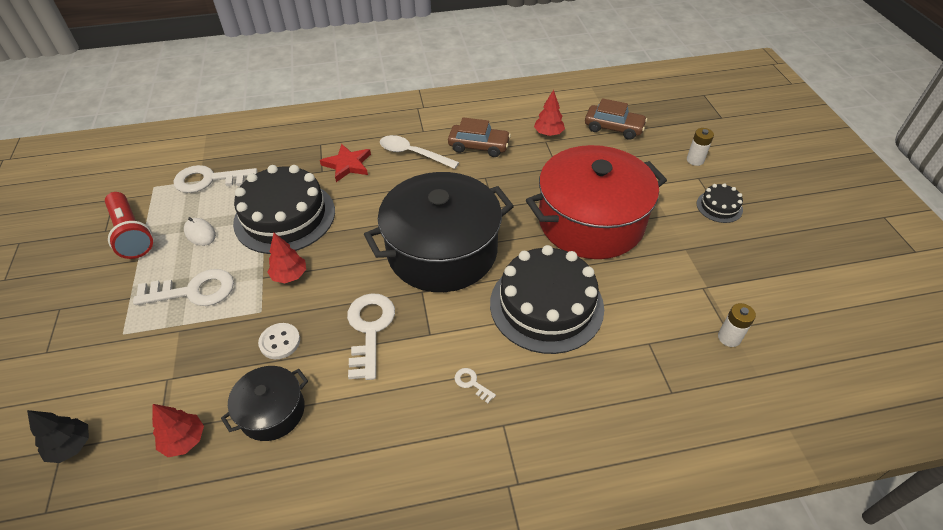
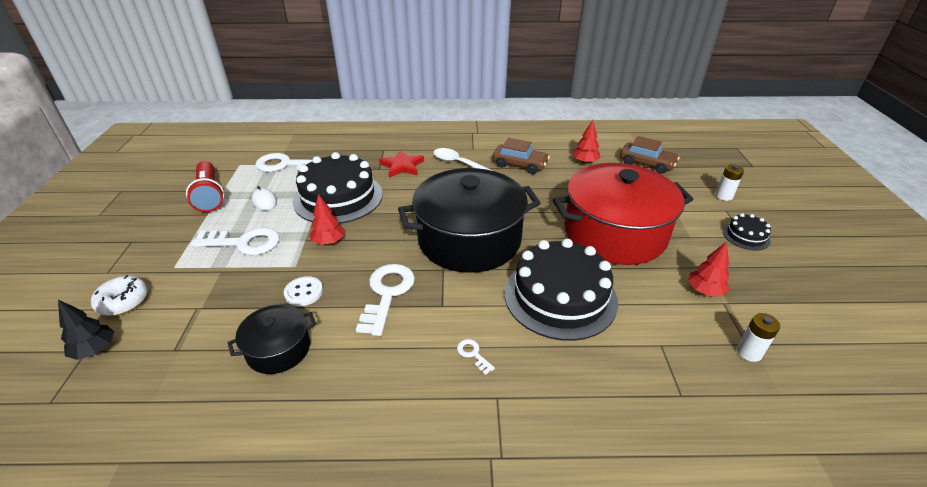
camera: 10 degrees right, 10 degrees down
(80, 385) = (123, 301): none -> white donut
(184, 440) = (192, 361): red tree -> red tree (704, 291)

